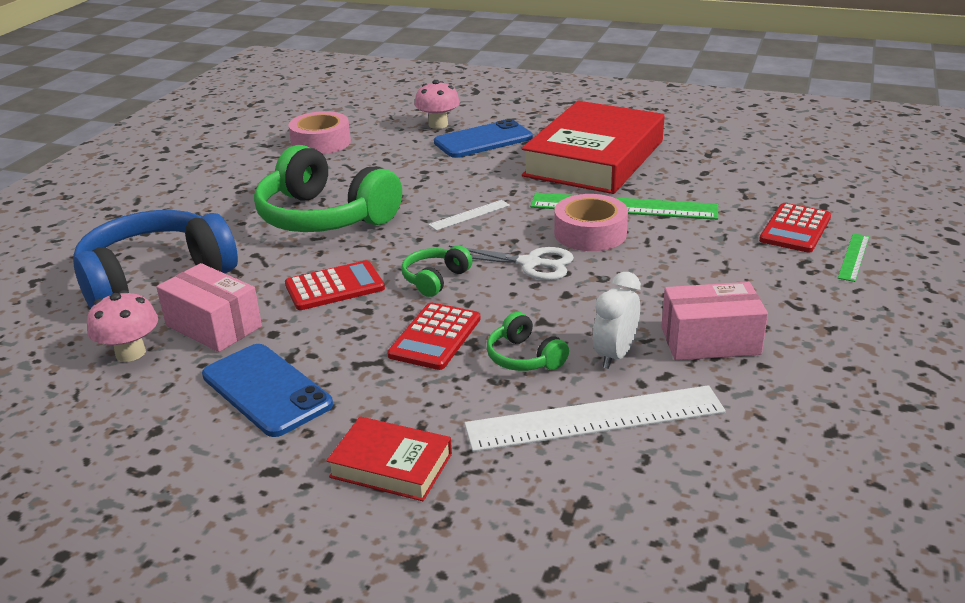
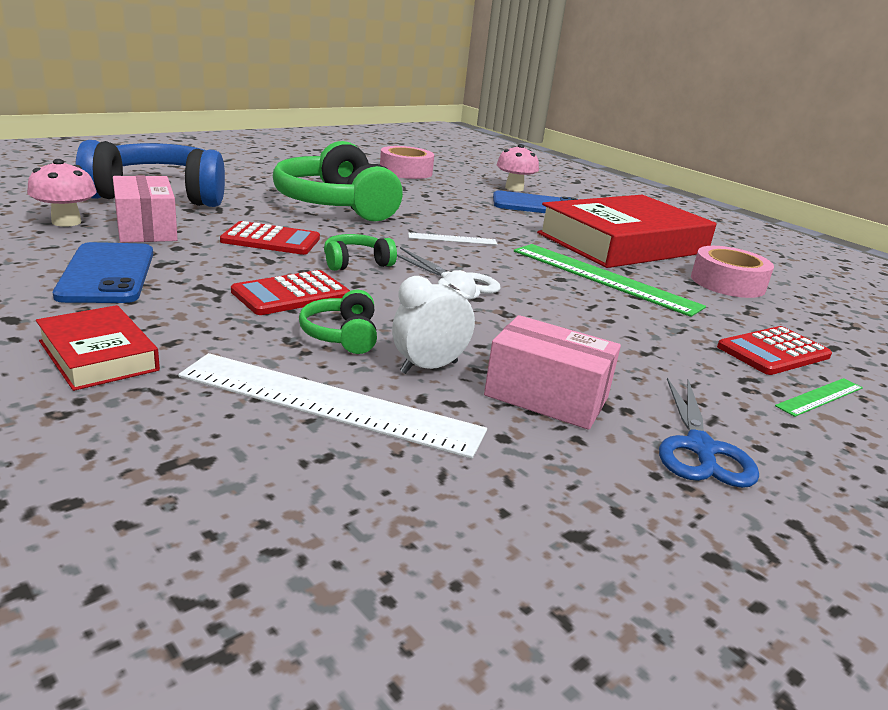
camera: 25 degrees right, 5 degrees down
(590, 233) = (543, 283): pink tape -> pink tape (727, 283)
(831, 335) = (700, 448): none -> blue scissors

